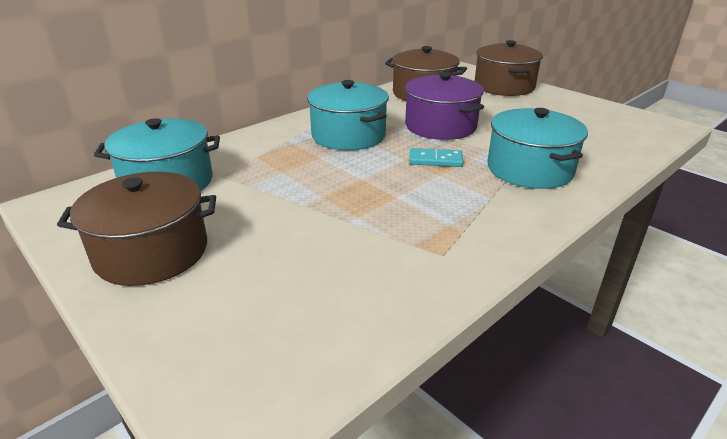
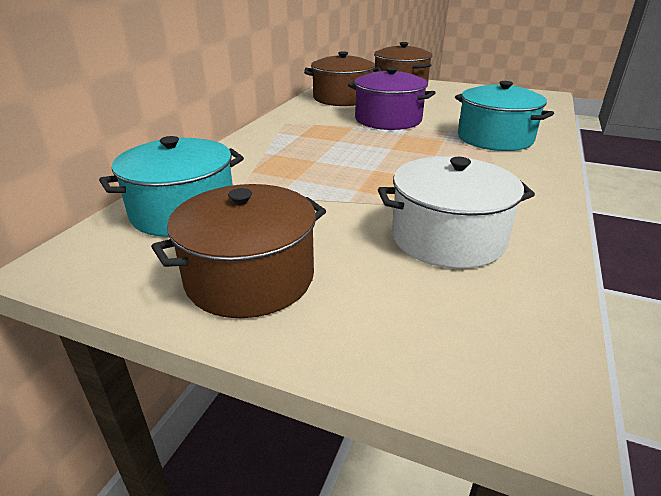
camera: 25 degrees left, 0 degrees up
(343, 264) = (447, 238): none -> white pot
(348, 135) = (318, 139): turquoise pot -> none
(435, 160) = (417, 145): turquoise domino -> none

